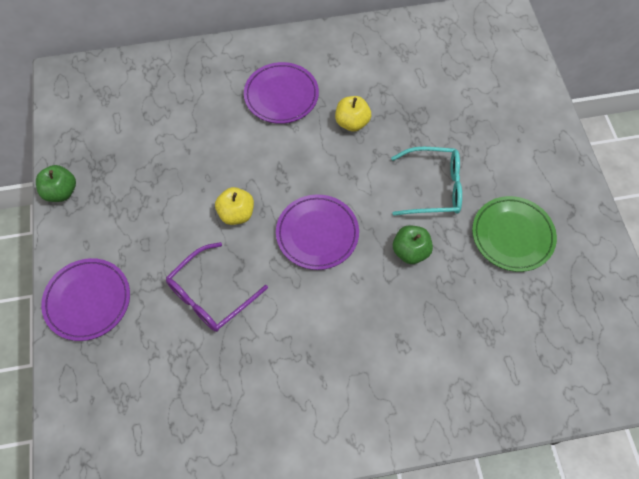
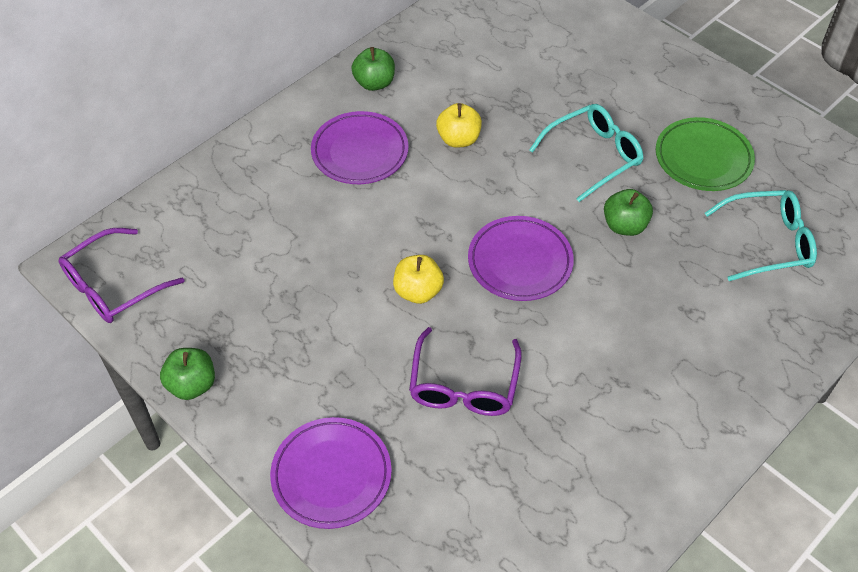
camera: 35 degrees left, 10 degrees down
(70, 102) = (113, 286): none -> purple glasses
(331, 51) = (374, 83): none -> green apple
(503, 327) = (767, 242): none -> turquoise glasses

